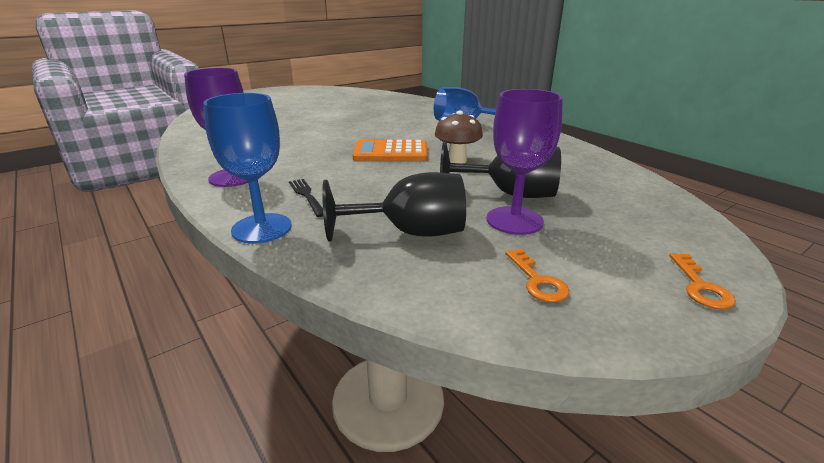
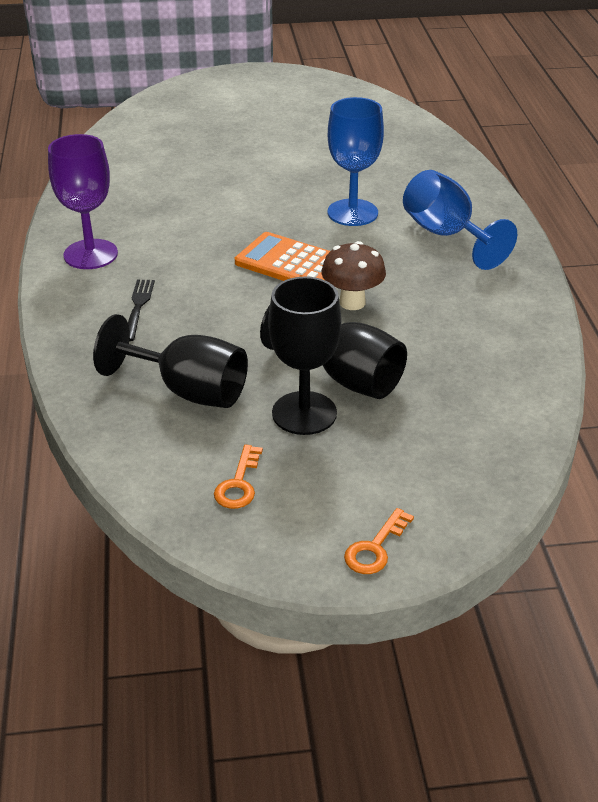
camera: 30 degrees right, 10 degrees up
(262, 228) = (66, 337): blue goblet -> blue goblet (352, 213)
(514, 220) = (304, 413): purple goblet -> black goblet

